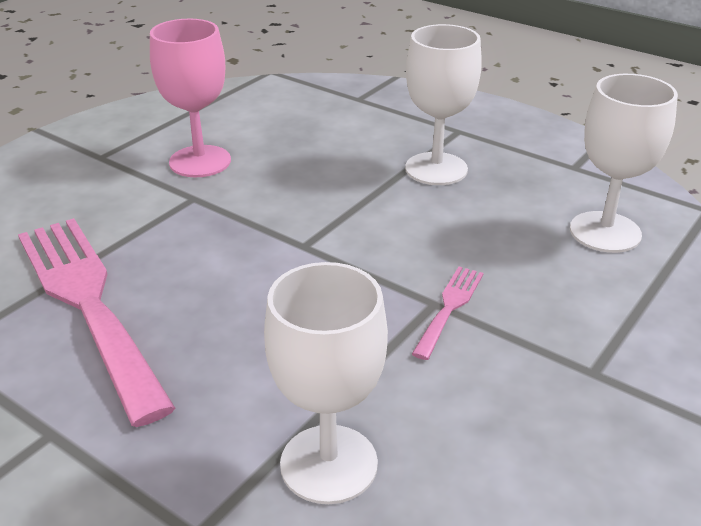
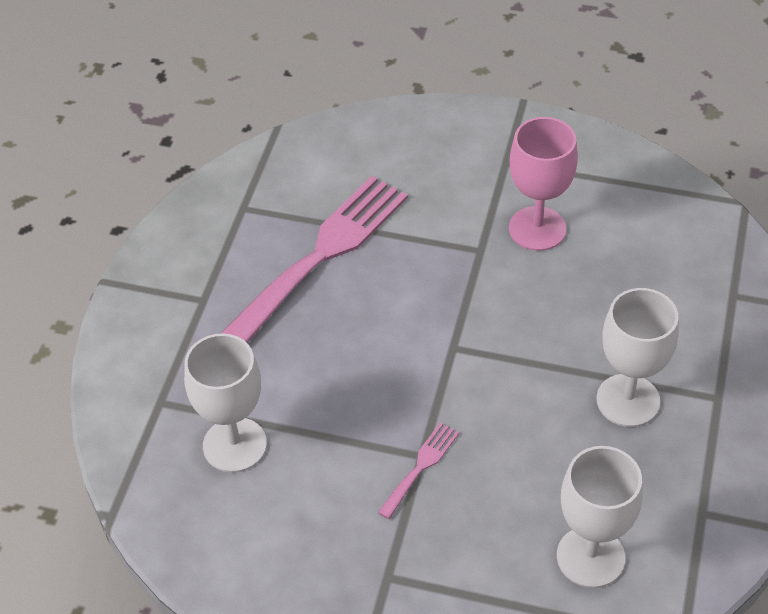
camera: 70 degrees right, 15 degrees up
(449, 307) = (420, 467): pink fork -> pink fork turned 60 degrees counterclockwise

